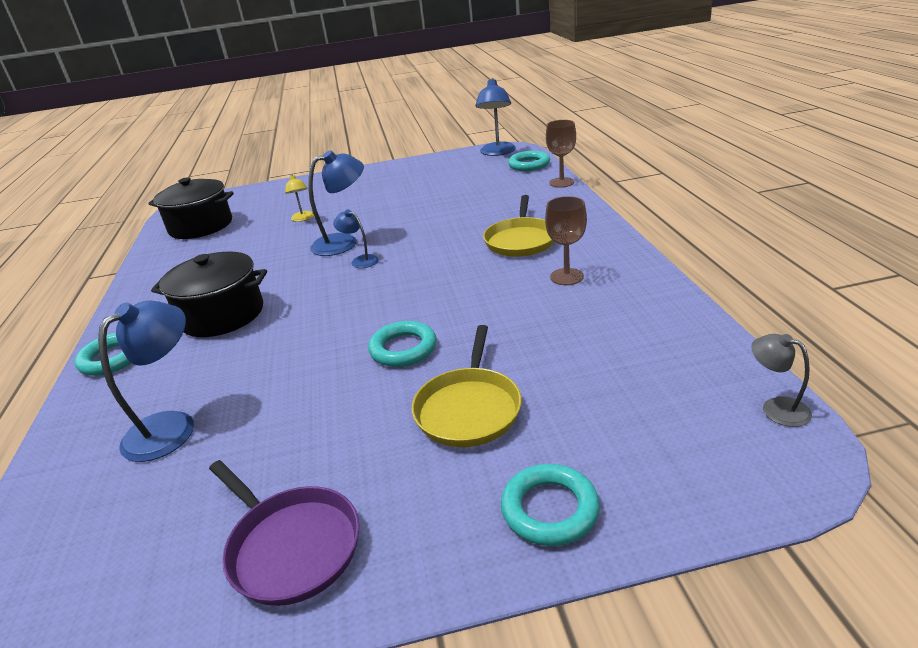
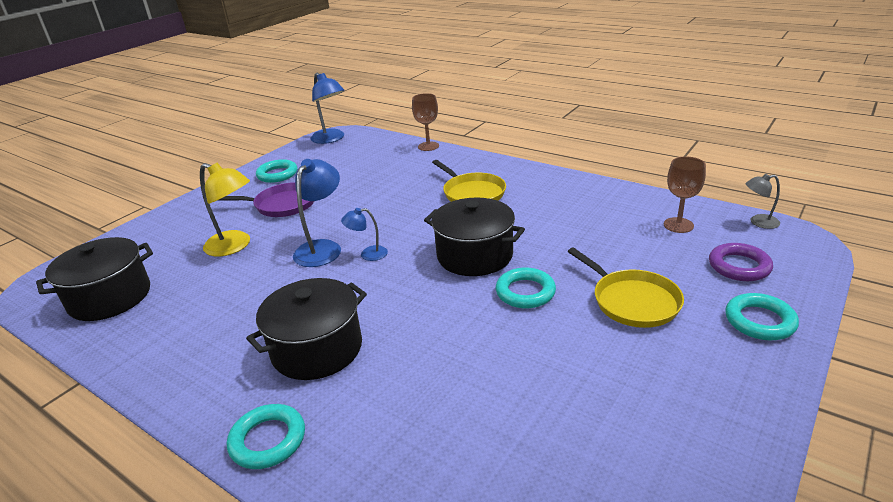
camera: 45 degrees left, 0 degrees up
(172, 426) = (451, 439): blue lamp -> none
(291, 546) = (684, 432): purple pan -> purple pan (282, 205)
(303, 218) = (235, 246): yellow lamp -> yellow lamp, size x1.81
(424, 297) = (475, 255): none -> black pot
(529, 165) = (377, 141): turquoise ring -> turquoise ring (277, 174)
(566, 277) = (546, 203): brown goblet -> brown goblet (678, 225)
(645, 441) = (739, 266): none -> purple ring

